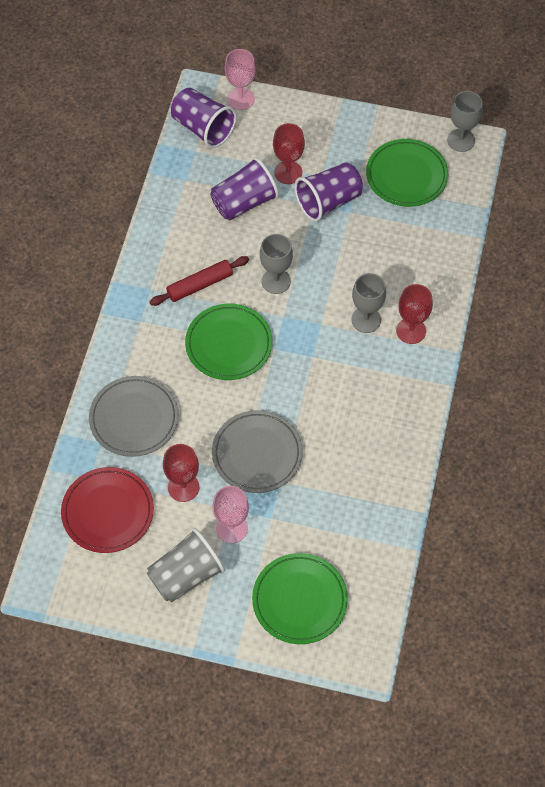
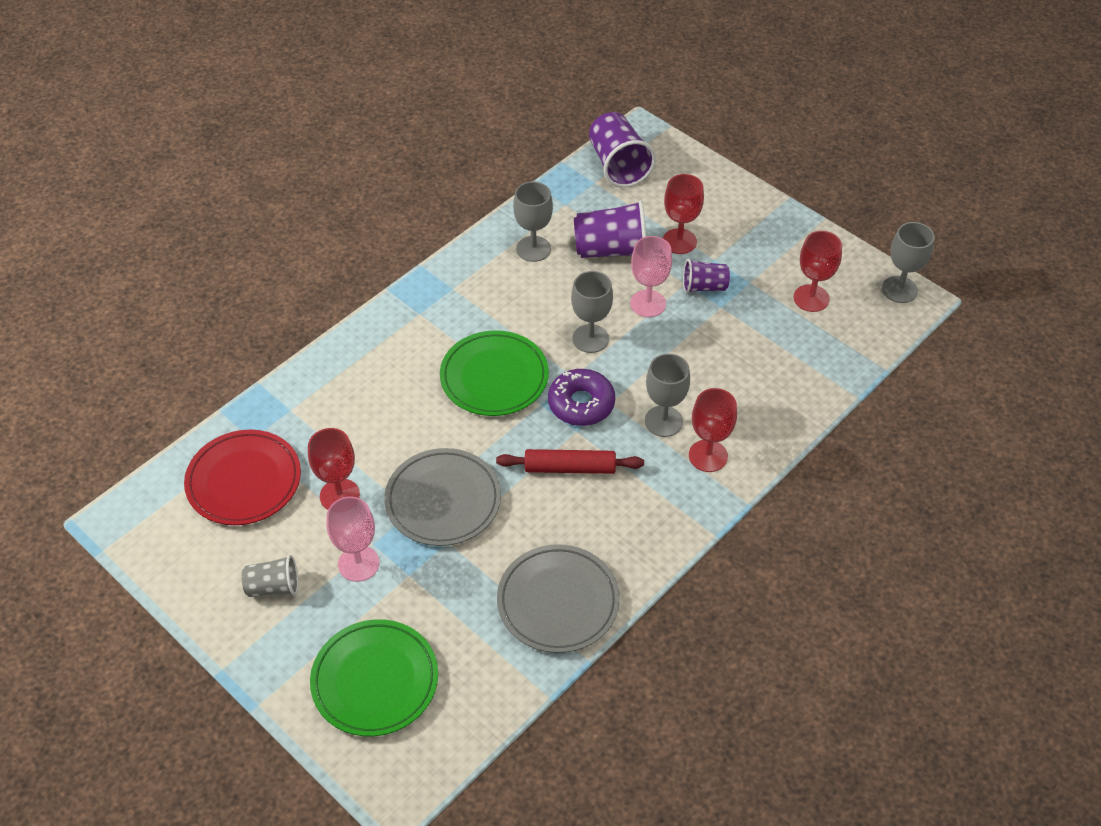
camera: 30 degrees right, 10 degrees down
(134, 418) = (341, 403): grey plate -> grey plate (558, 601)
(186, 575) = (273, 587): grey cup -> grey cup, size x0.59
(187, 228) = (533, 249): none -> grey goblet
(200, 285) = (506, 307): red rolling pin -> red rolling pin (569, 468)
(241, 99) = (677, 155): pink goblet -> pink goblet (648, 303)
(302, 334) = (581, 404): none -> purple donut
(328, 201) = (704, 287): purple cup -> purple cup, size x0.59
(406, 175) = (811, 298): green plate -> red goblet

